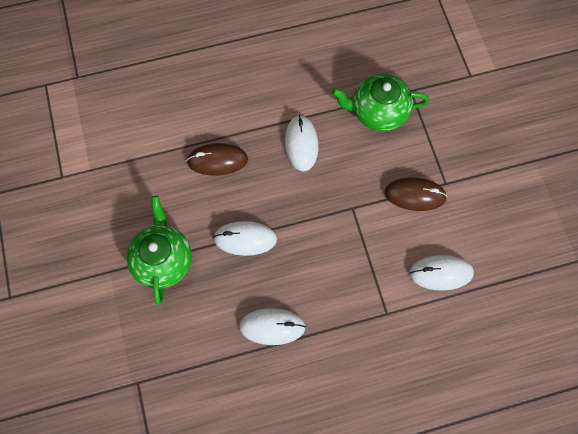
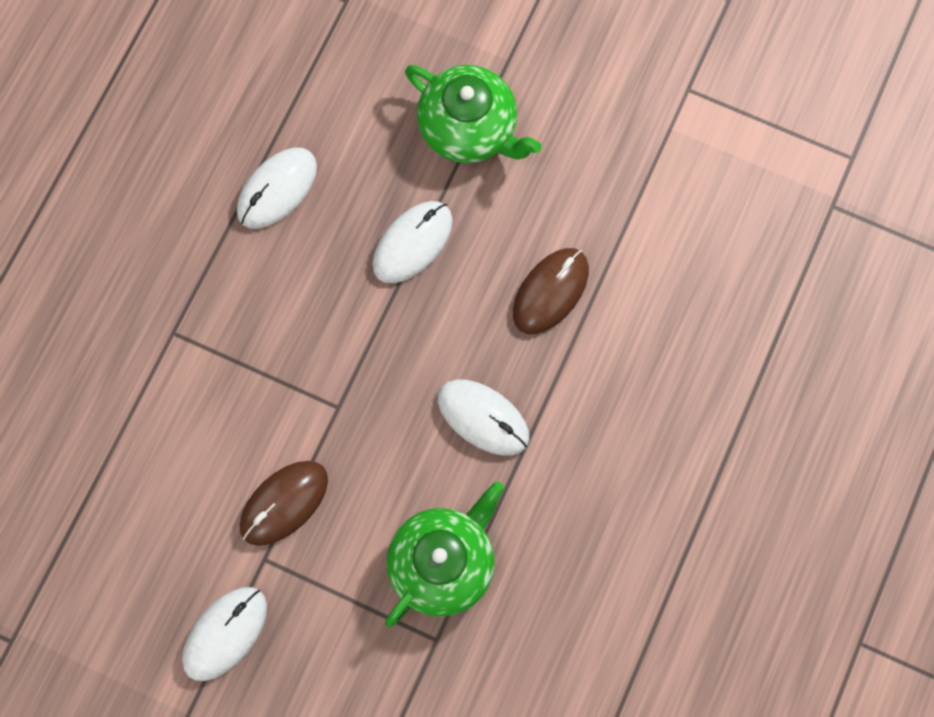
camera: 130 degrees right, 5 degrees up
(441, 273) = (159, 442): white mouse -> white mouse (225, 633)

